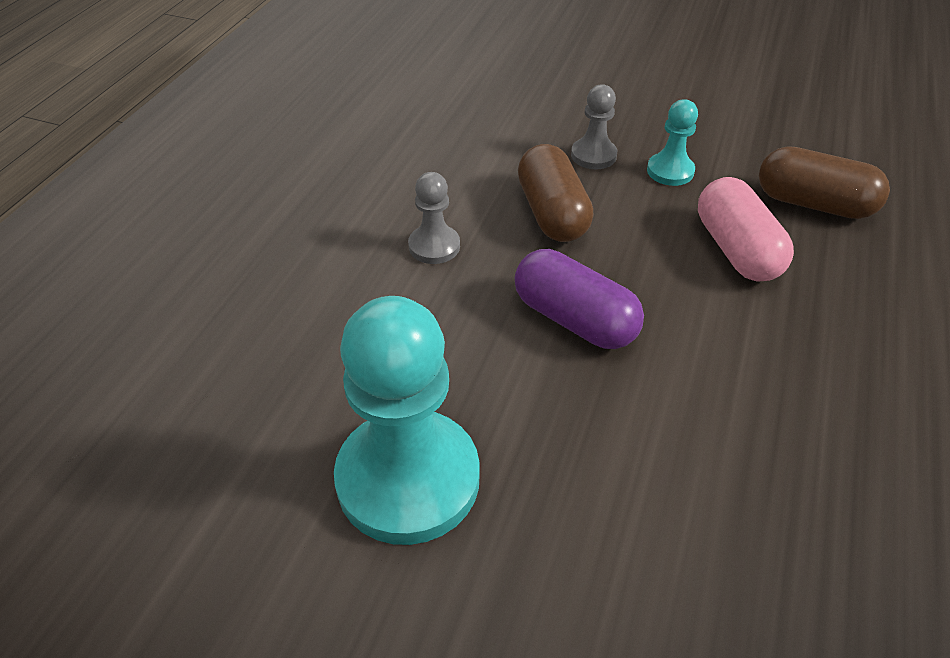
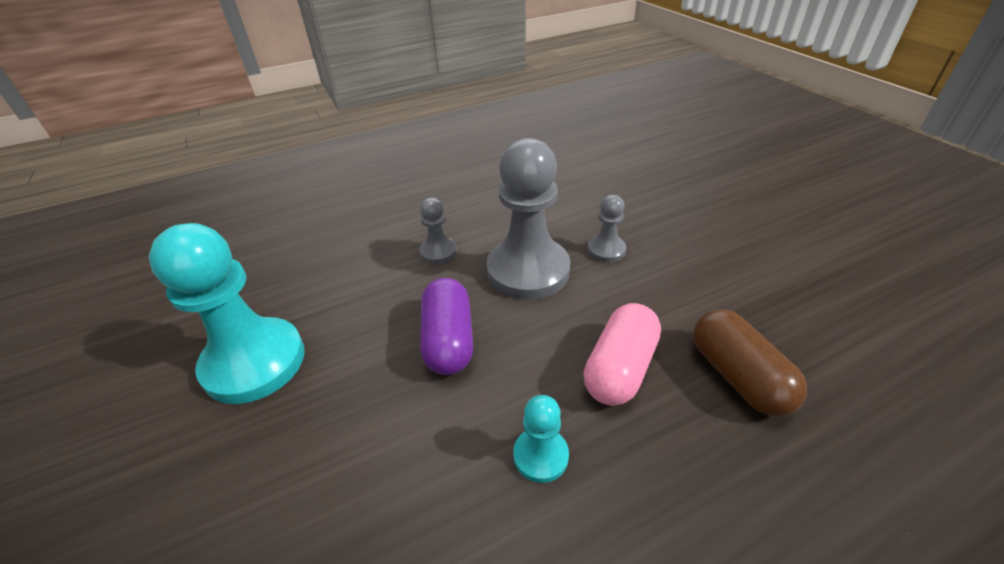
camera: 45 degrees right, 5 degrees down
(552, 213) = (528, 270): brown capsule -> grey pawn
(670, 171) = (647, 287): turquoise pawn -> turquoise pawn (540, 456)

